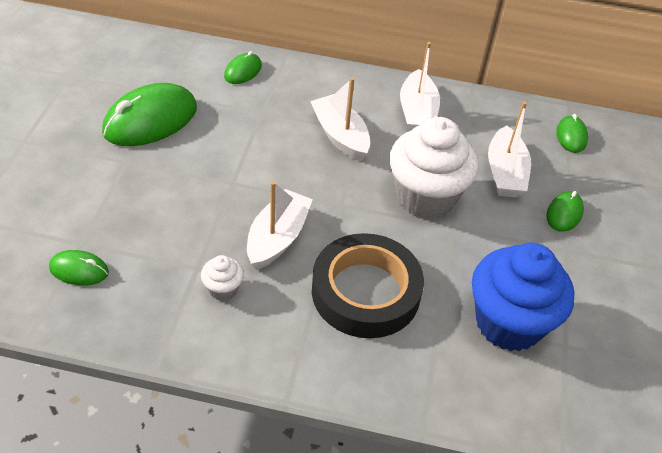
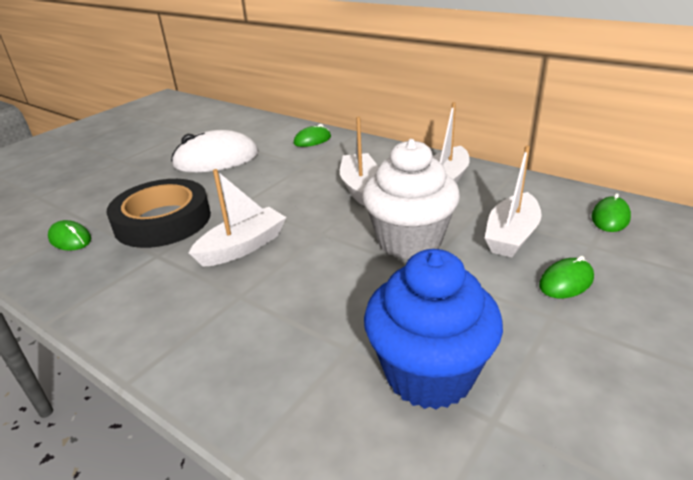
camera: 30 degrees right, 15 degrees down
(150, 120) = (216, 159): green mouse -> white mouse
(223, 289) = (161, 275): white cupcake -> none
(365, 292) = (288, 305): black tape -> black tape (163, 220)

